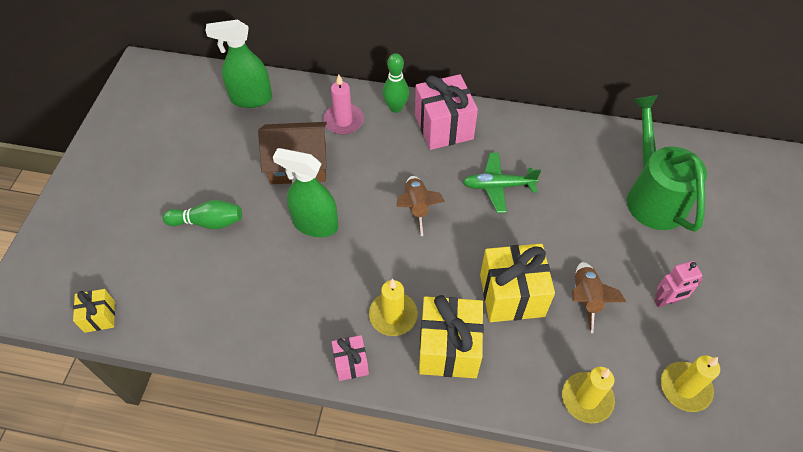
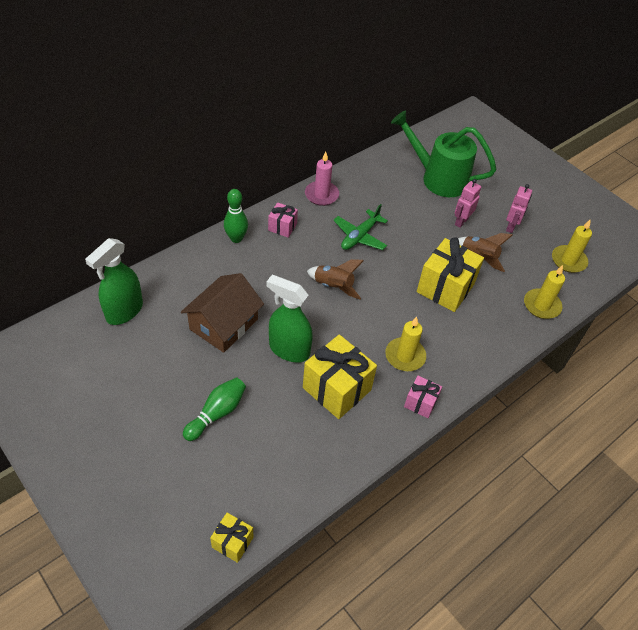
camera: 55 degrees left, 5 degrees down
(315, 224) = (289, 349): green spray bottle -> green spray bottle turned 60 degrees clockwise
(343, 121) = (214, 273): pink candle -> pink candle (321, 195)
(443, 127) = (282, 227): pink gift -> pink gift, size x0.52
(448, 348) = (454, 344): yellow gift -> yellow gift (337, 389)
(617, 252) = (461, 221): none -> pink robot

